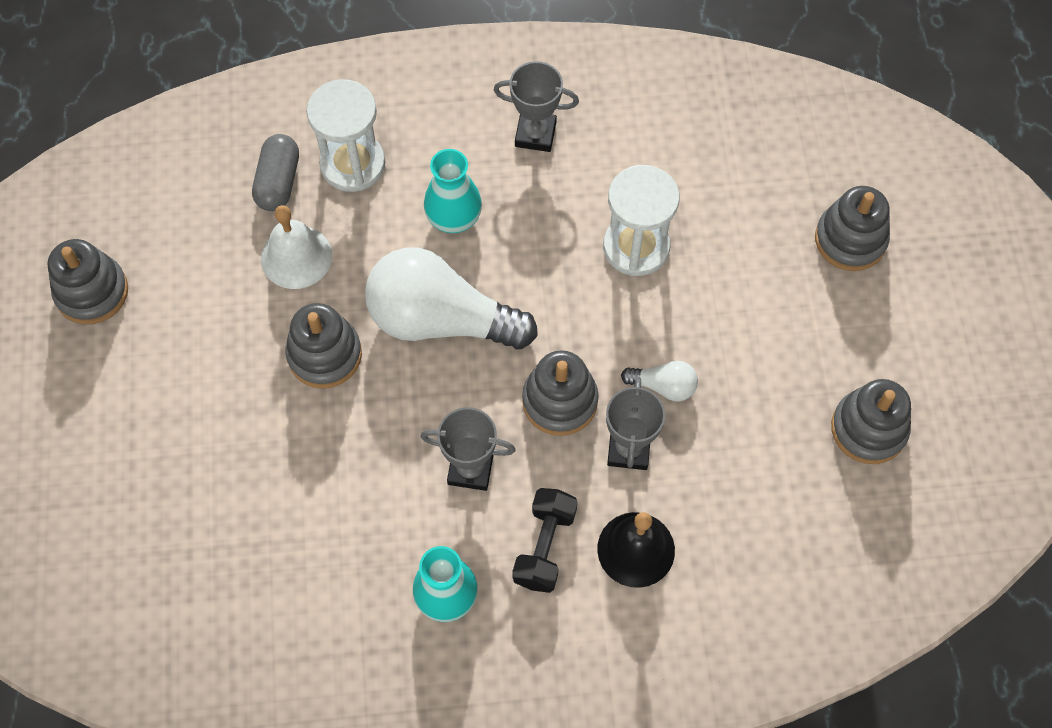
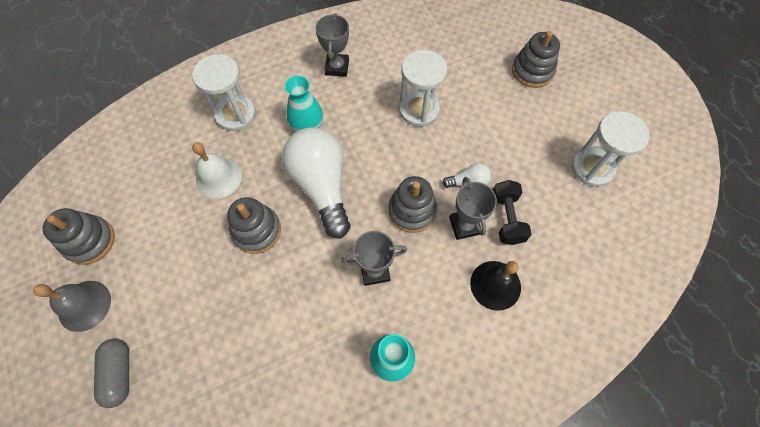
camera: 20 degrees left, 0 degrees up
(62, 380) = (84, 305): none -> grey bell
(278, 182) = (193, 137): grey capsule -> grey capsule (120, 373)
(441, 320) = (322, 186): white light bulb -> white light bulb turned 75 degrees clockwise
(535, 134) = (337, 67): grey trophy -> grey trophy turned 75 degrees counterclockwise
(545, 546) = (440, 303): black dumbbell -> black dumbbell (506, 218)
(868, 429) = (592, 168): grey stacking toy -> white hourglass

